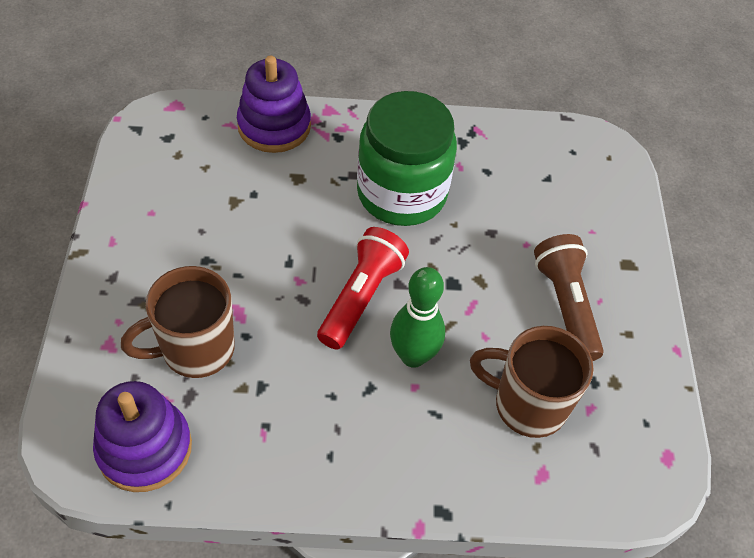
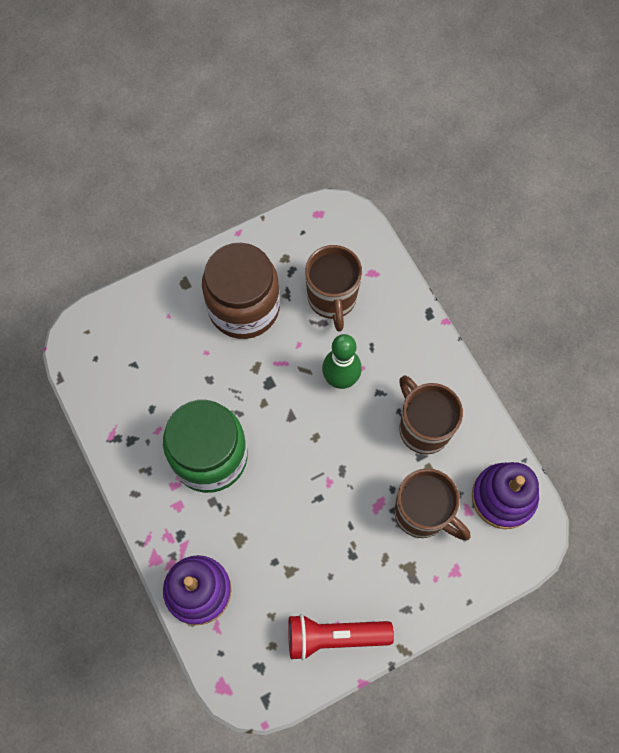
camera: 115 degrees left, 15 degrees up
(293, 410) = (423, 428): none -> brown mug
(361, 297) = (317, 435): red flashlight -> red flashlight (334, 637)
(565, 305) = (244, 307): brown flashlight -> brown jar

